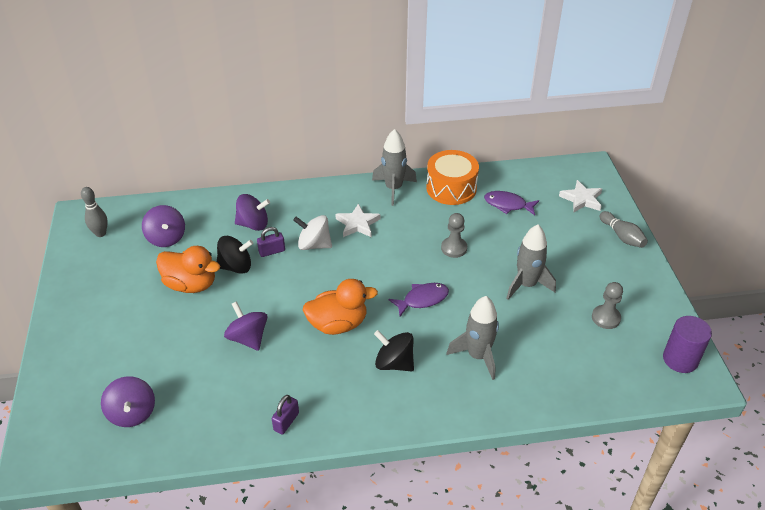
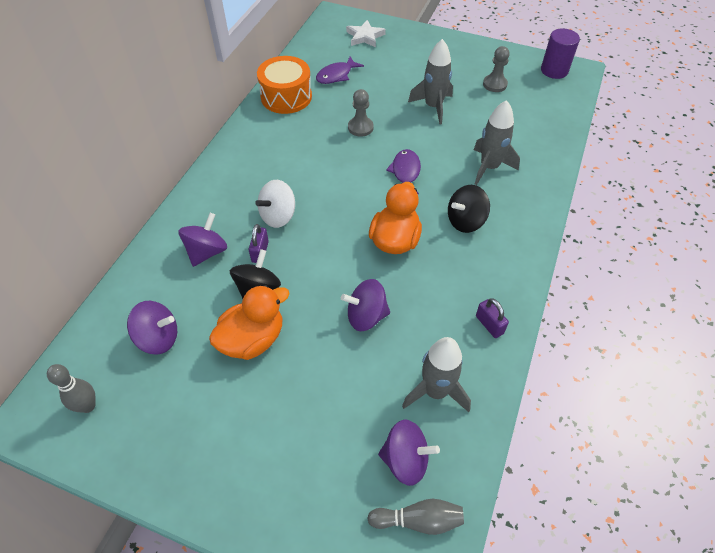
camera: 60 degrees left, 10 degrees up
(357, 224) = (277, 174): white star -> none
(393, 188) = (252, 131): grey rocket -> grey rocket (435, 391)
(622, 236) = (420, 37): grey bowling pin -> grey bowling pin (418, 520)

